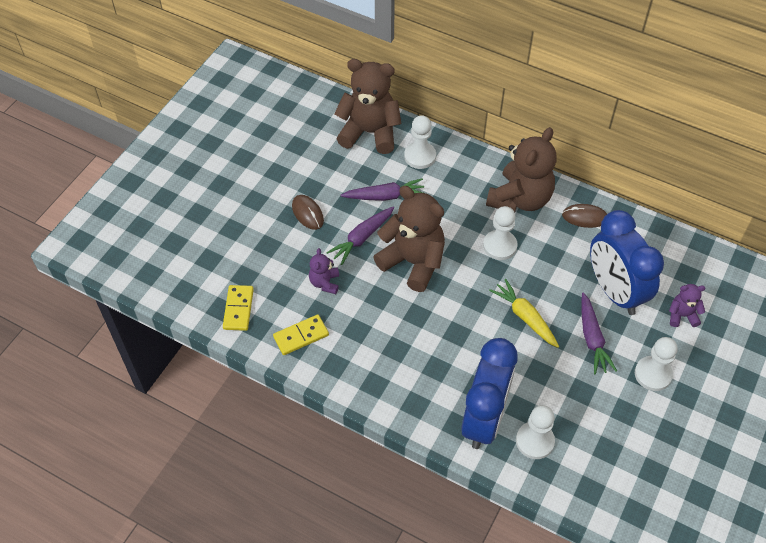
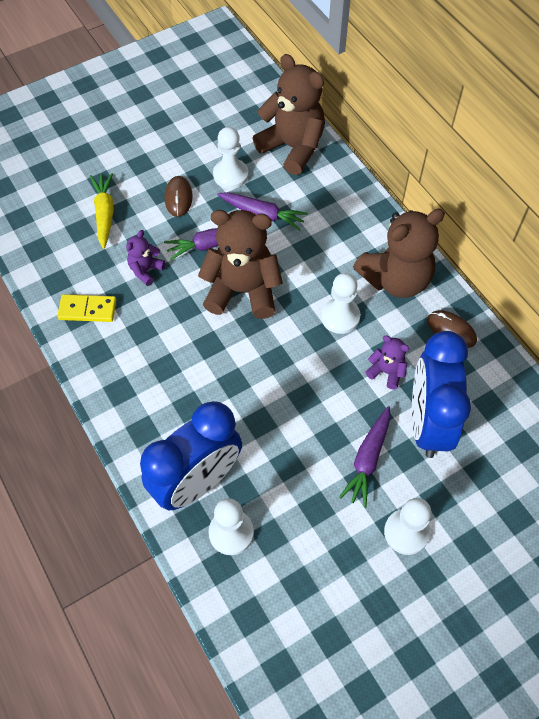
camera: 30 degrees right, 5 degrees up
(238, 309) = (52, 257): yellow domino -> none
(413, 262) = (242, 291): brown teddy bear -> brown teddy bear turned 60 degrees counterclockwise
(420, 156) = (324, 191): white pawn -> white pawn (230, 175)
(525, 317) = (313, 401): yellow carrot -> yellow carrot (104, 214)
(682, 315) = (484, 487): purple teddy bear -> purple teddy bear (386, 372)

